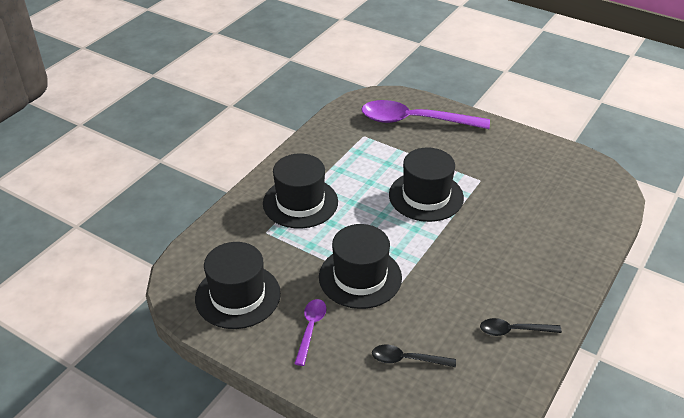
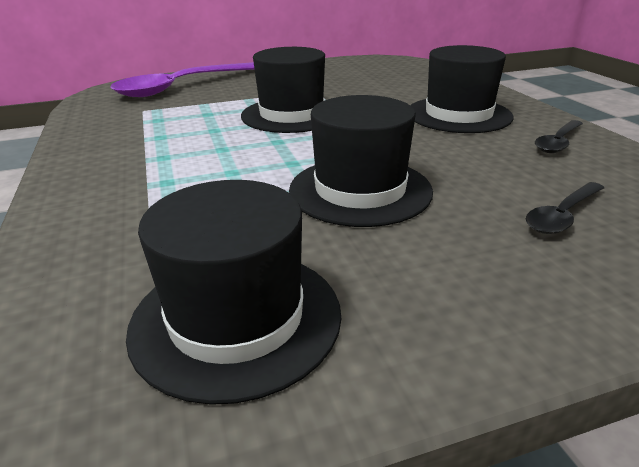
camera: 50 degrees left, 10 degrees down
(300, 202) = (154, 178): black hat -> black hat (458, 115)
(311, 328) = (418, 269): purple spoon -> none

